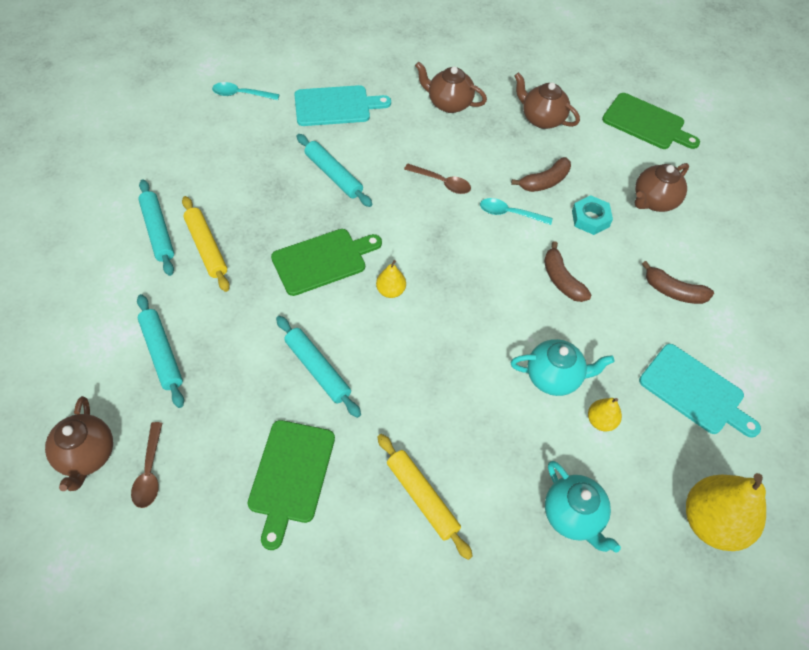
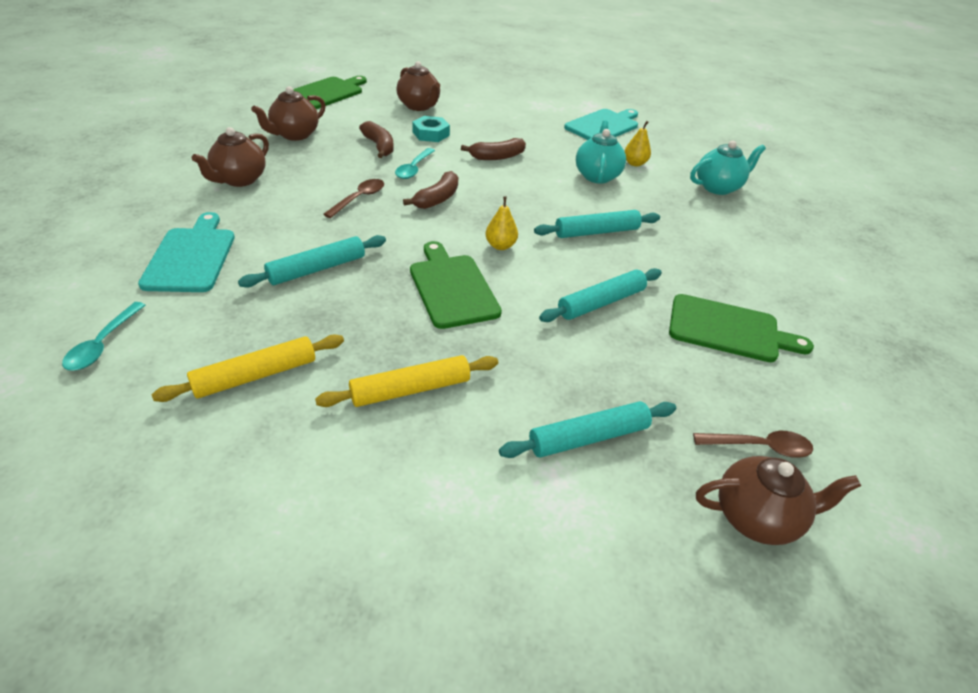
camera: 85 degrees left, 15 degrees down
(158, 231) = (366, 445): turquoise rolling pin -> turquoise rolling pin (596, 232)
(422, 498) = (726, 253): yellow rolling pin -> yellow rolling pin (256, 375)
(673, 291) = (513, 116): brown banana -> brown banana (437, 199)
(712, 522) = (704, 140): yellow pear -> none

